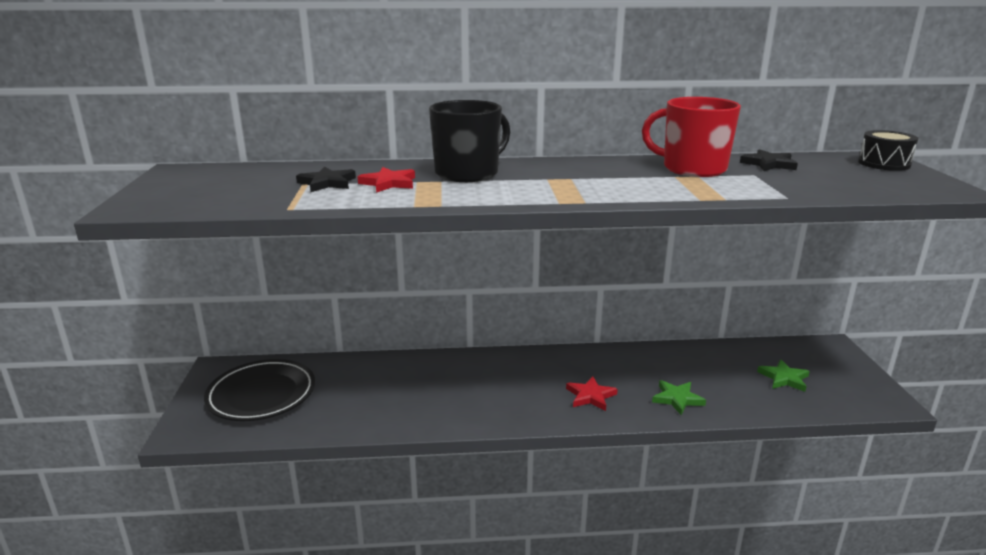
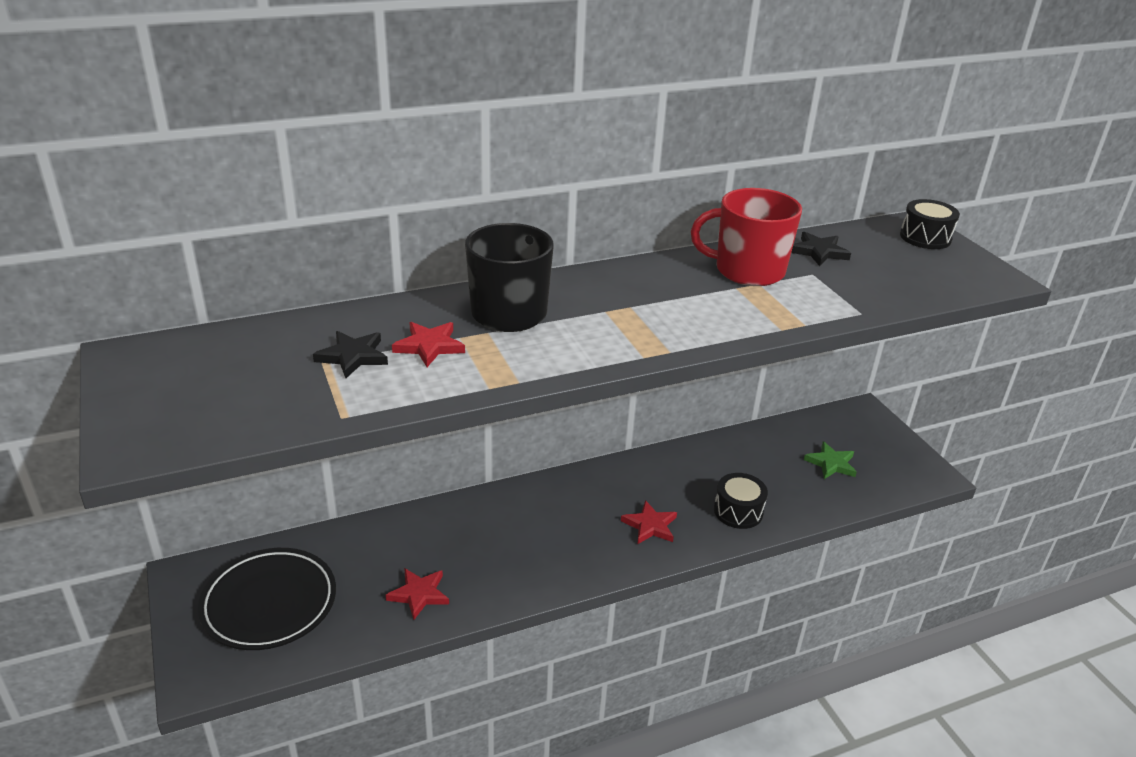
camera: 20 degrees left, 10 degrees up
(374, 409) = (419, 594): none -> red star
(677, 399) = (738, 511): green star -> black drum

